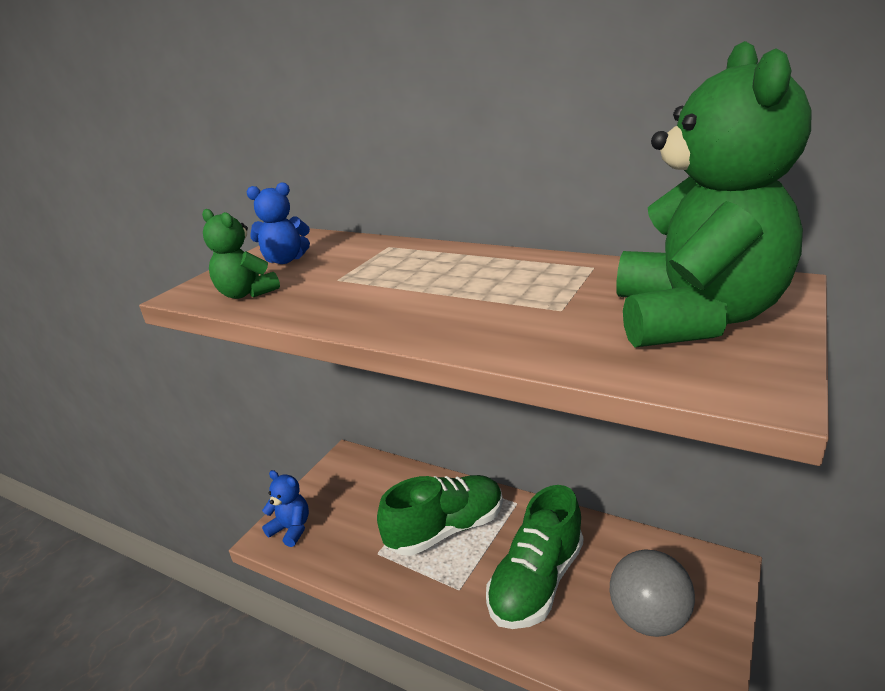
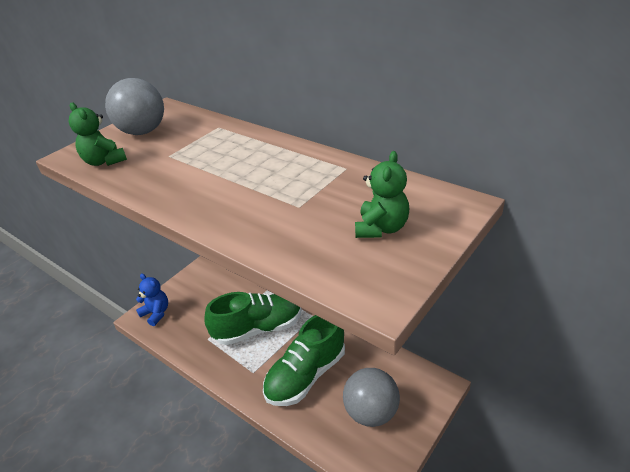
camera: 10 degrees right, 10 degrees up
(285, 260) = (143, 132): blue teddy bear -> grey ball
(695, 318) = (381, 228): green teddy bear -> green teddy bear, size x0.45

